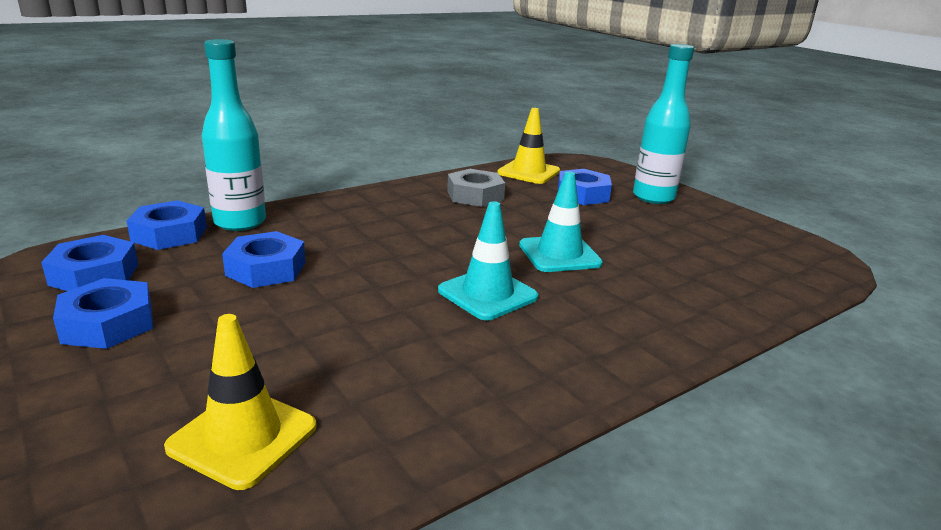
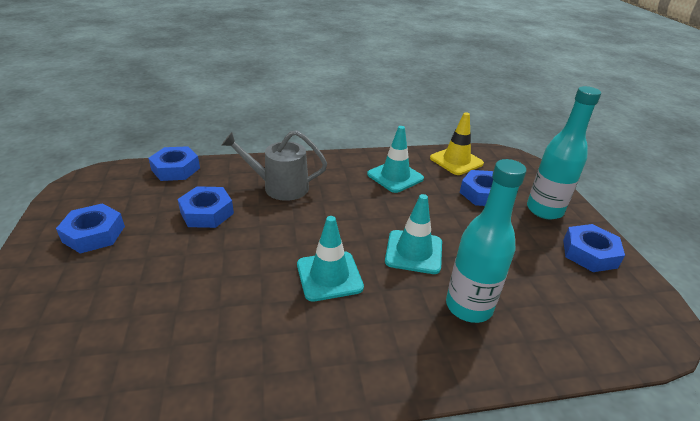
camera: 25 degrees right, 10 degrees up
(94, 274) = (115, 192): blue nut -> blue nut (589, 253)
(240, 222) = (221, 168): turquoise bottle -> turquoise bottle (468, 306)
(243, 437) = (94, 348): yellow traffic cone -> none
(343, 227) = (280, 187): none -> grey watering can
(475, 195) = (395, 176): grey nut -> turquoise traffic cone

